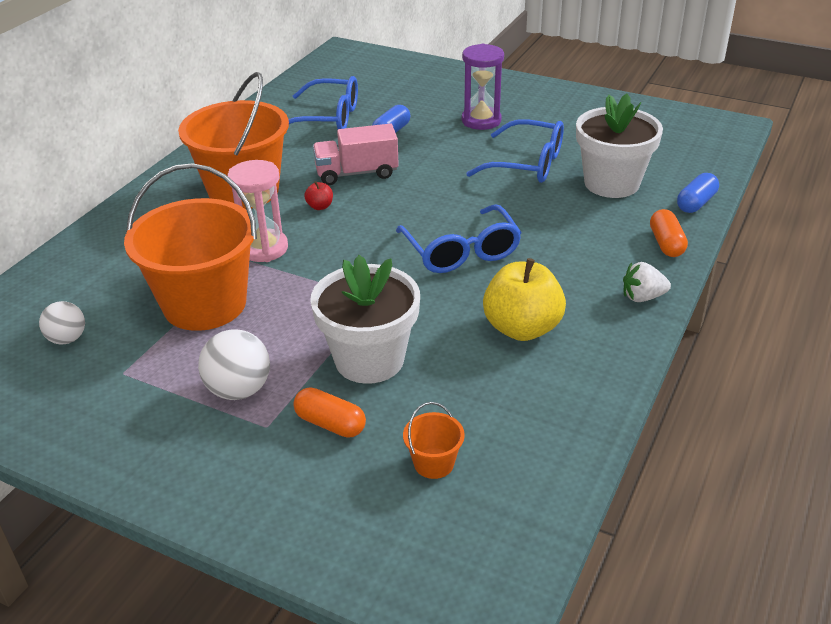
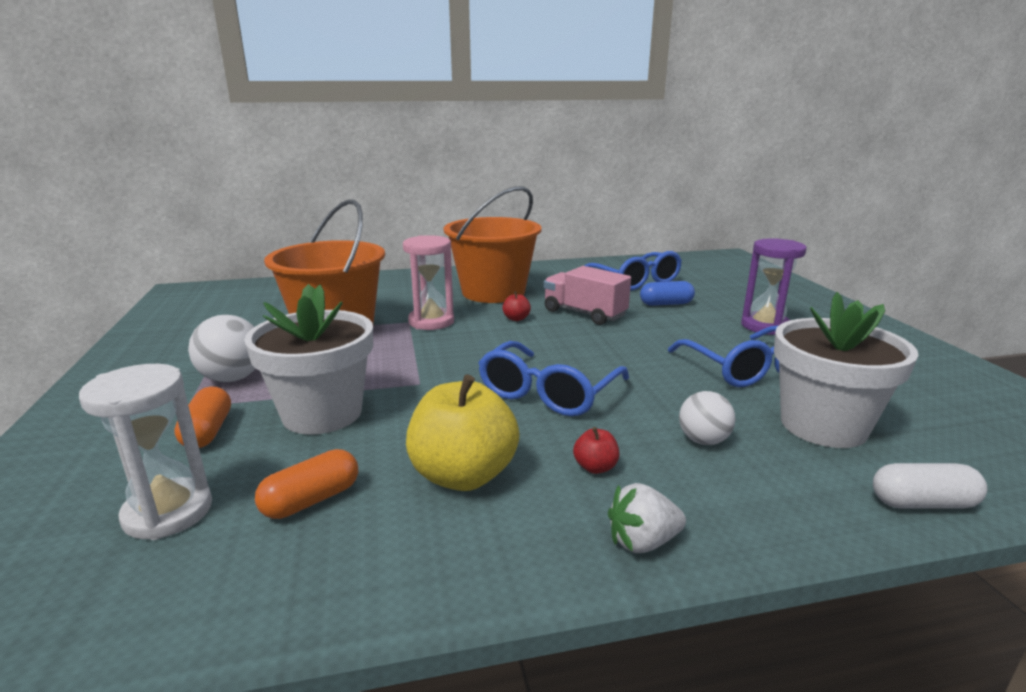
camera: 50 degrees right, 15 degrees down
(67, 339) = (252, 310): white ball -> white ball (703, 440)
(434, 463) = (168, 512): orange bucket -> white hourglass
(566, 278) = (595, 467): none -> red apple
(642, 297) = (642, 542): white strawberry -> white strawberry turned 60 degrees counterclockwise
(666, 243) = (788, 514): orange capsule -> orange capsule (311, 500)
(696, 203) = (922, 503): blue capsule -> white capsule

